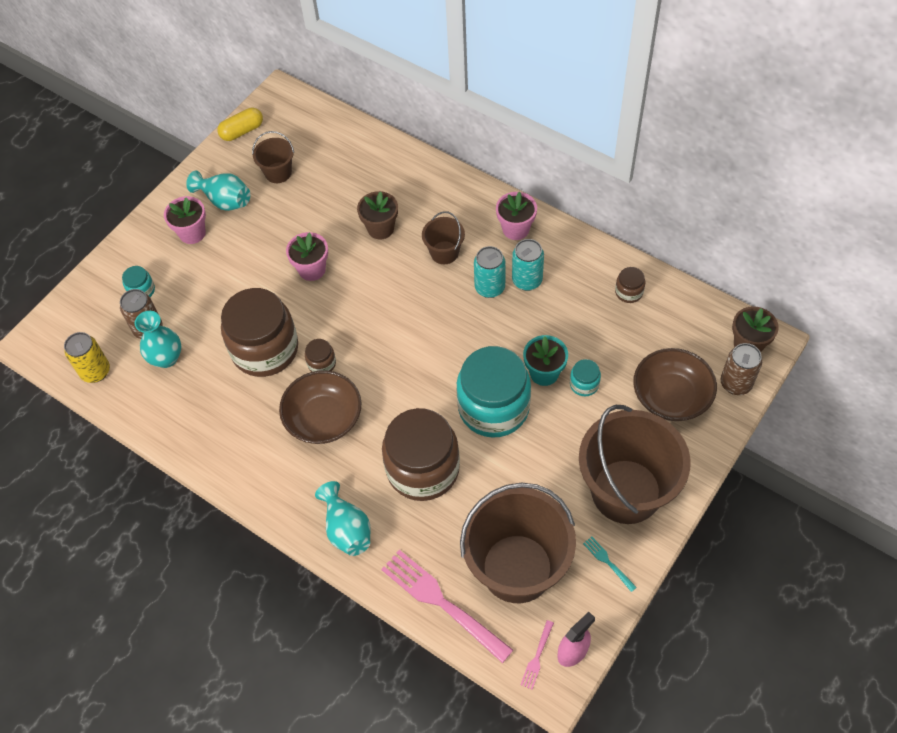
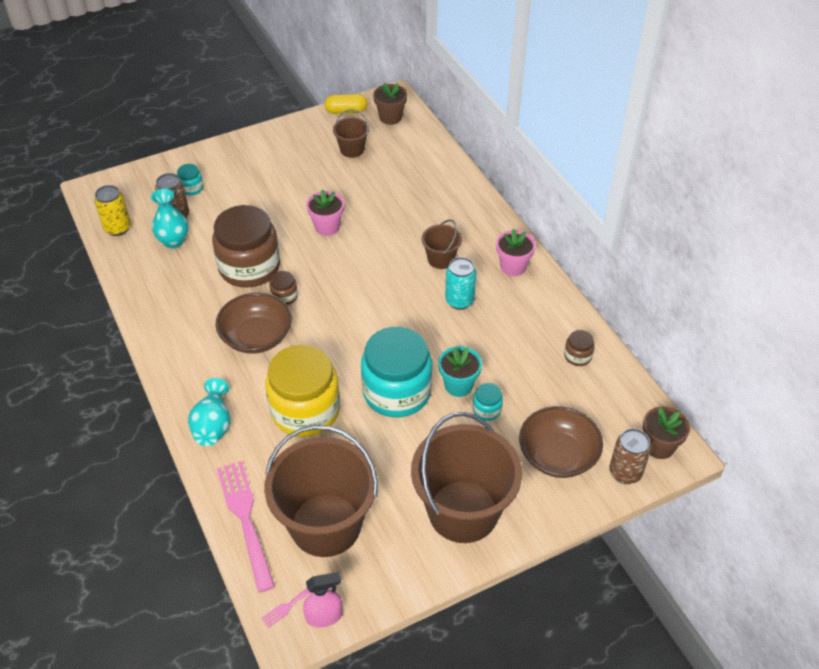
camera: 25 degrees right, 10 degrees down
(192, 233) = (257, 165): pink flower pot -> none
(225, 201) = (298, 153): turquoise vase -> none
(380, 228) = (402, 220): brown flower pot -> brown flower pot (390, 117)
(423, 469) = (305, 410): brown jar -> yellow jar
(527, 280) = (494, 309): turquoise can -> none
(608, 562) = (406, 560): turquoise fork -> none

